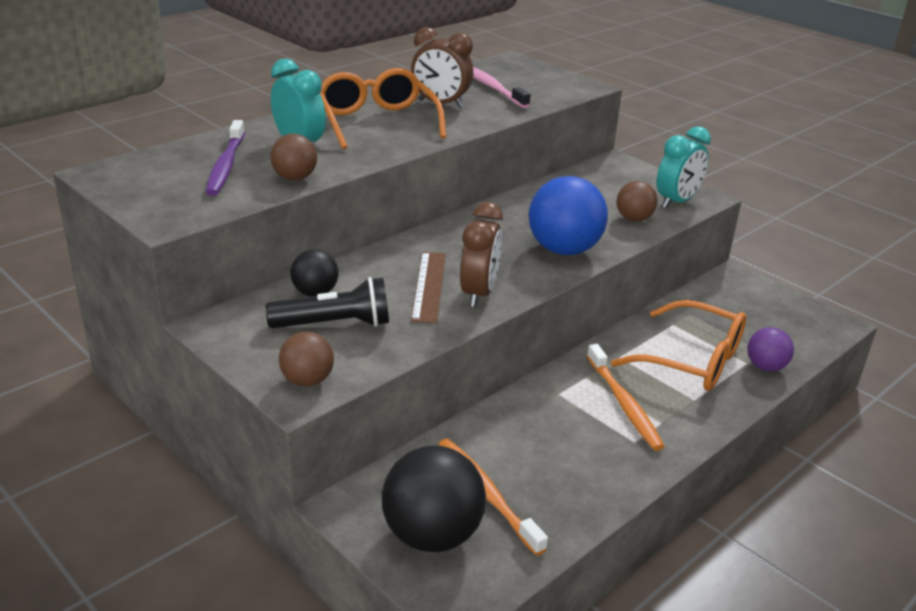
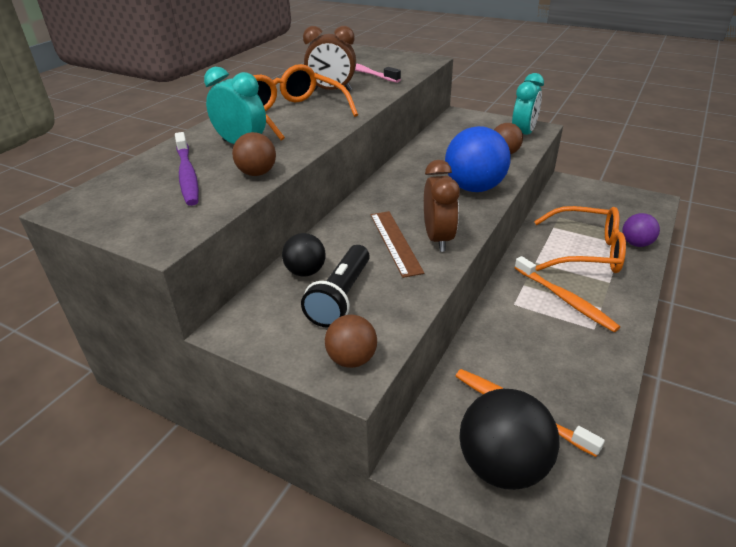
camera: 15 degrees left, 5 degrees up
(334, 324) = (340, 297): black flashlight -> black flashlight turned 135 degrees clockwise

